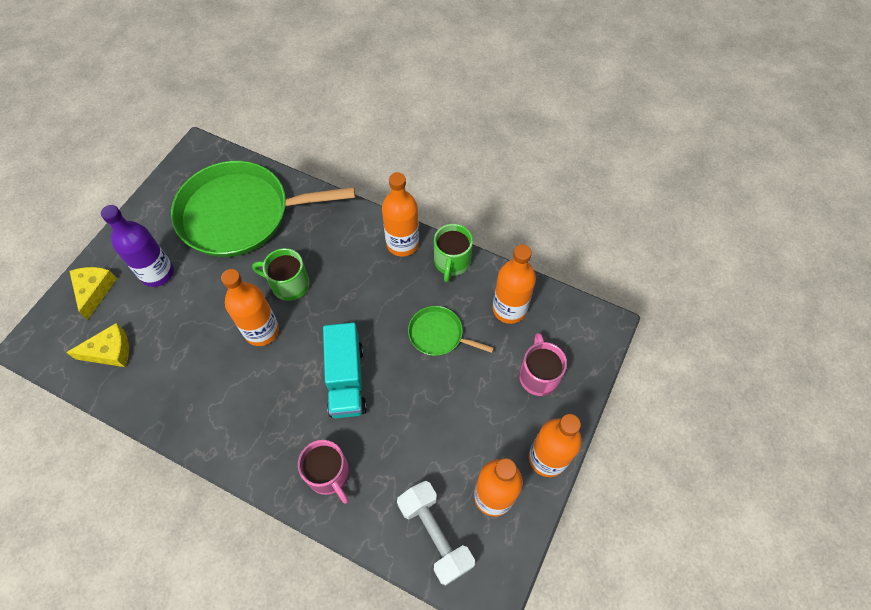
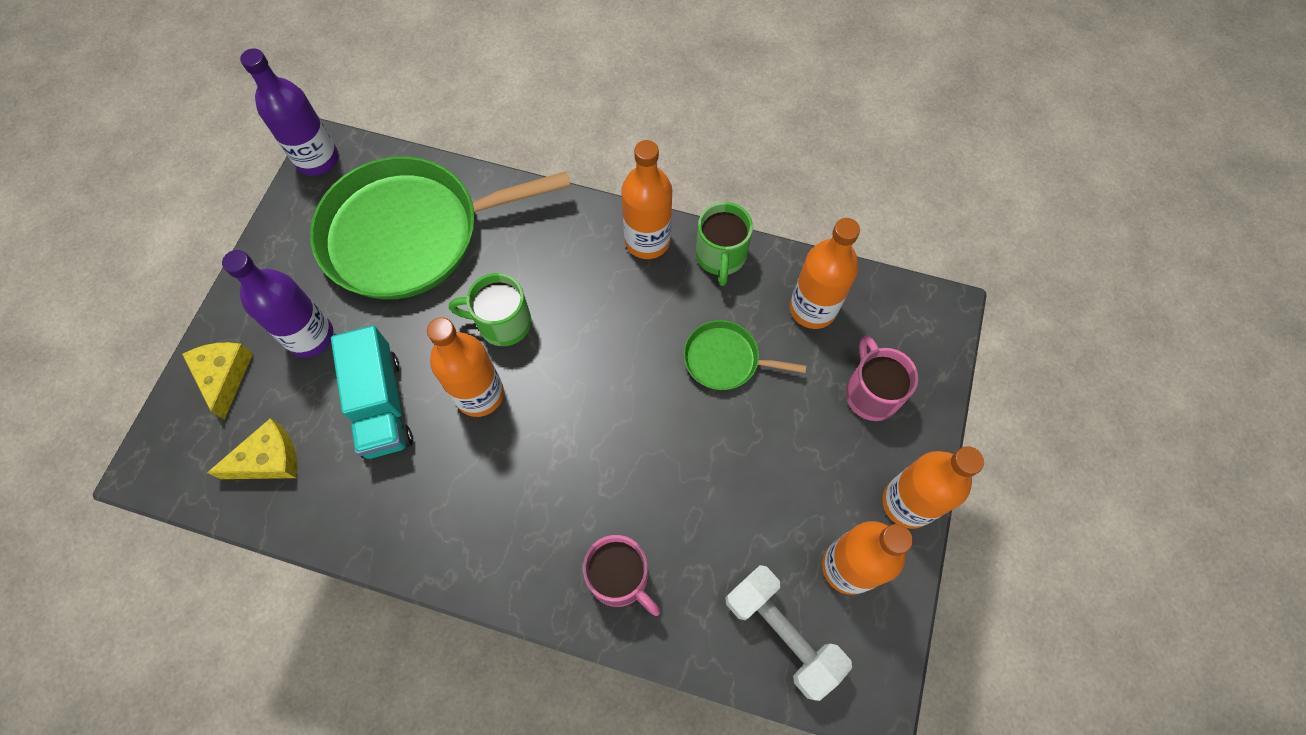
camera: 10 degrees left, 5 degrees up
(190, 155) = (317, 159): none -> purple bottle
(346, 379) = (613, 443): turquoise truck -> turquoise truck (381, 405)

